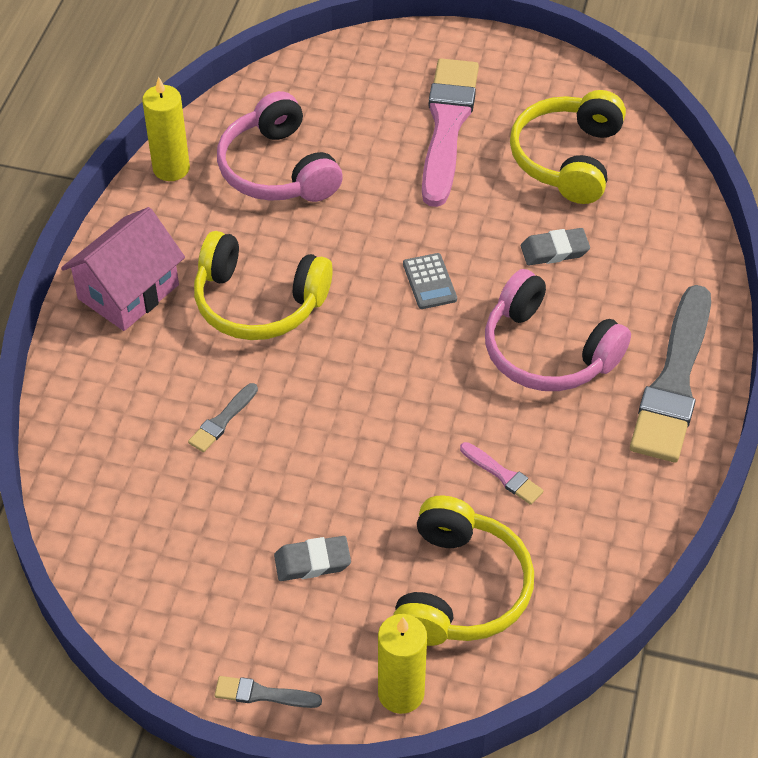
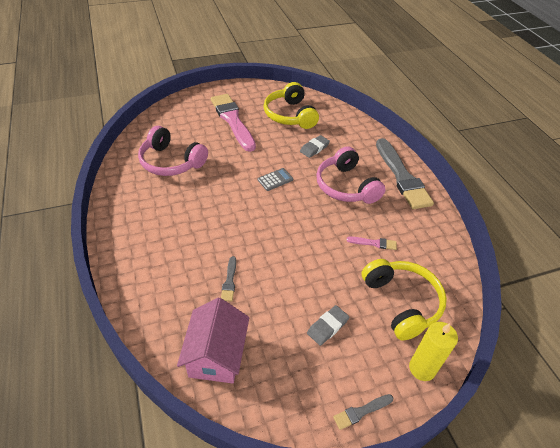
camera: 35 degrees left, 5 degrees down
(128, 292) = (135, 243): pink house -> pink house (216, 355)
(171, 168) = (118, 180): yellow candle -> none
(258, 303) = (205, 220): yellow headphones -> none
(429, 282) = (275, 179): grey calculator -> grey calculator turned 75 degrees counterclockwise
(547, 352) = (346, 186): pink headphones -> pink headphones turned 60 degrees clockwise

